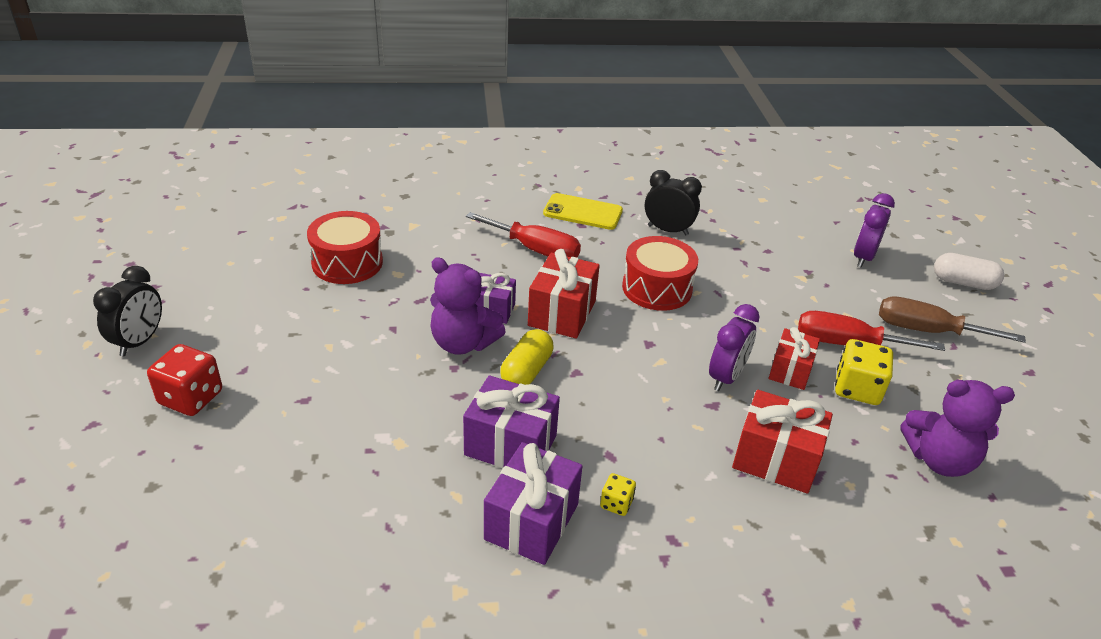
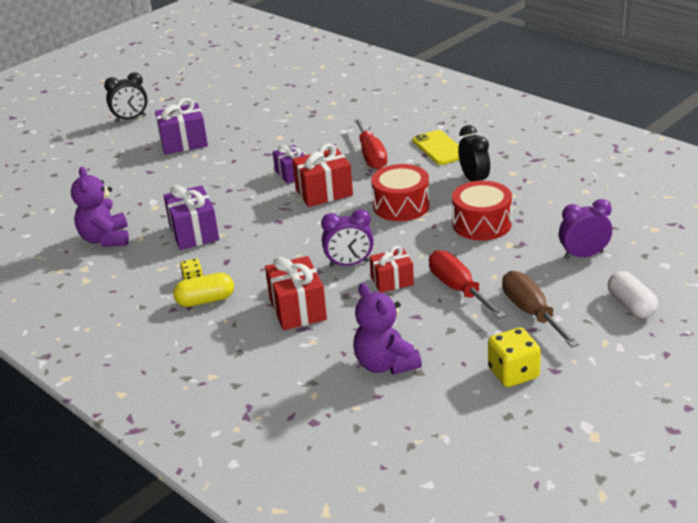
camera: 55 degrees right, 5 degrees down
(191, 398) = (113, 149): red dice -> none
(347, 263) = (265, 122): red drum -> red drum (481, 224)
(463, 343) = (251, 182): purple teddy bear -> purple teddy bear (105, 239)
(526, 371) = (257, 208): yellow capsule -> yellow capsule (205, 300)
(531, 521) = (149, 264): purple gift -> purple gift (183, 143)
(857, 389) = (413, 310): yellow dice -> yellow dice (513, 373)

